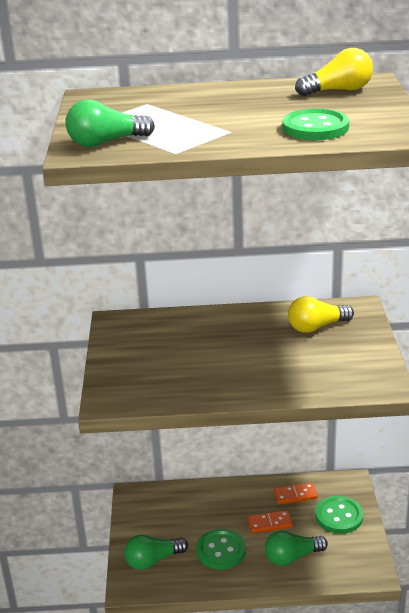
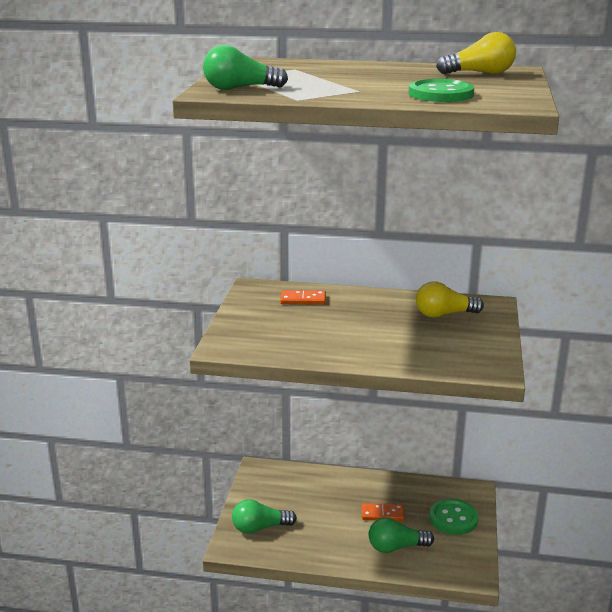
camera: 10 degrees right, 5 degrees down
(221, 551) = (327, 530): green button -> none
(295, 495) = (415, 493): orange domino -> orange domino (303, 299)

